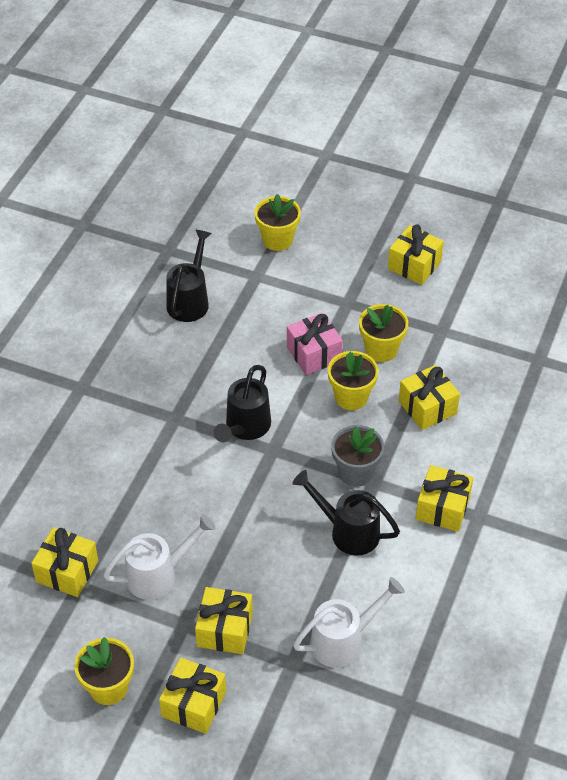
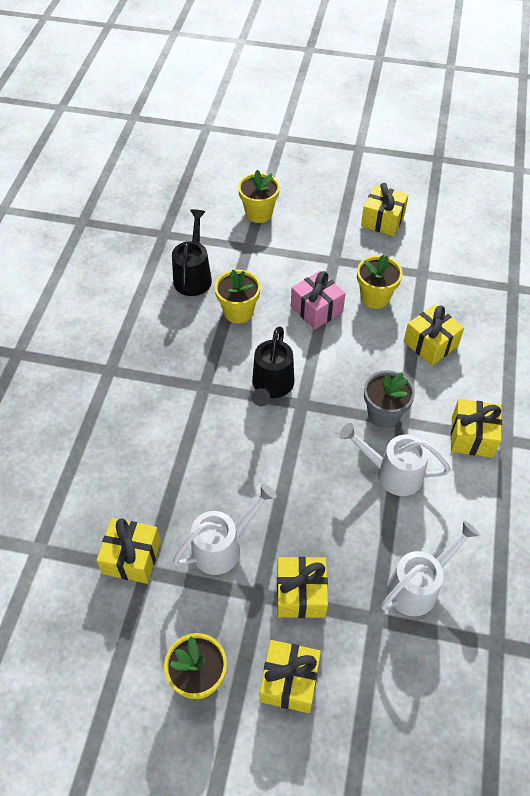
camera: 10 degrees left, 5 degrees up
(348, 531) = (392, 473): black watering can -> white watering can
(351, 397) = (360, 344): yellow flower pot -> yellow flower pot (238, 312)

